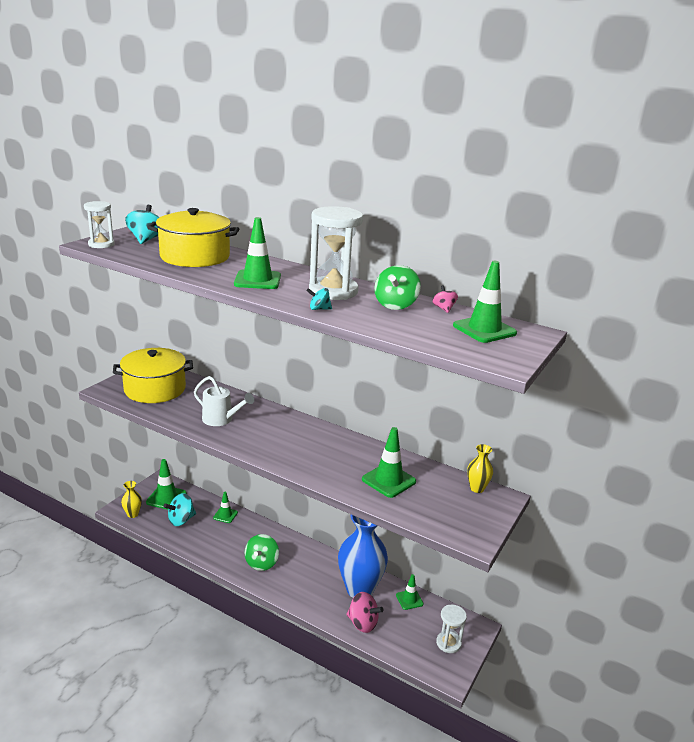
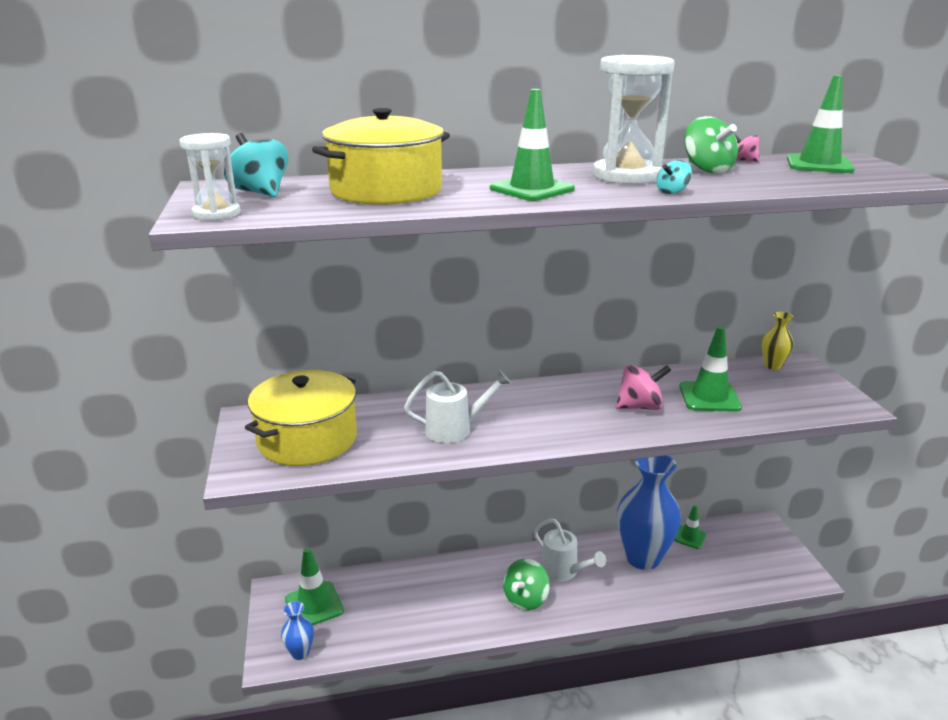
camera: 40 degrees left, 0 degrees up
(133, 514) = (300, 652): yellow vase -> blue vase
(181, 520) = (371, 617): turquoise spinning top -> none
(225, 515) = (413, 577): green traffic cone -> none
(261, 563) = (525, 599): green spinning top -> green spinning top turned 60 degrees clockwise
(303, 564) = (563, 571): none -> white watering can
(362, 623) = (691, 586): pink spinning top -> pink spinning top (640, 407)
(448, 643) = (767, 551): white hourglass -> none

